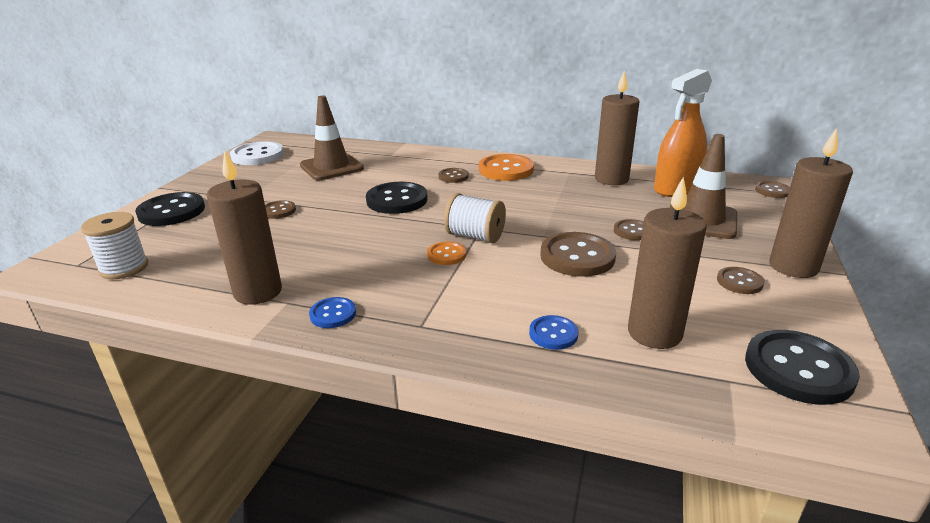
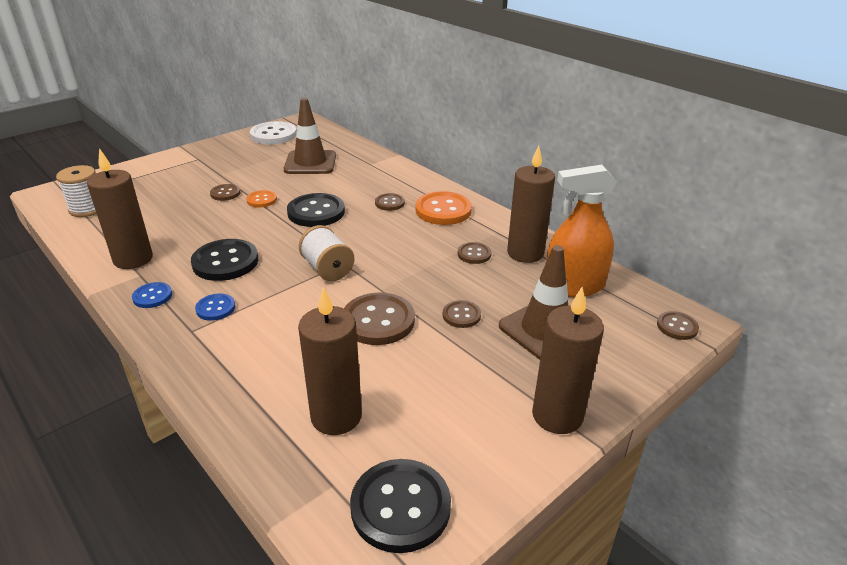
camera: 30 degrees right, 5 degrees up
(171, 211) = (162, 170): black button -> black button (225, 262)
(446, 255) = (285, 278): orange button -> orange button (261, 200)
(553, 334) = (264, 380): blue button -> blue button (215, 308)
(739, 282) = (480, 406): brown button -> brown button (474, 254)

